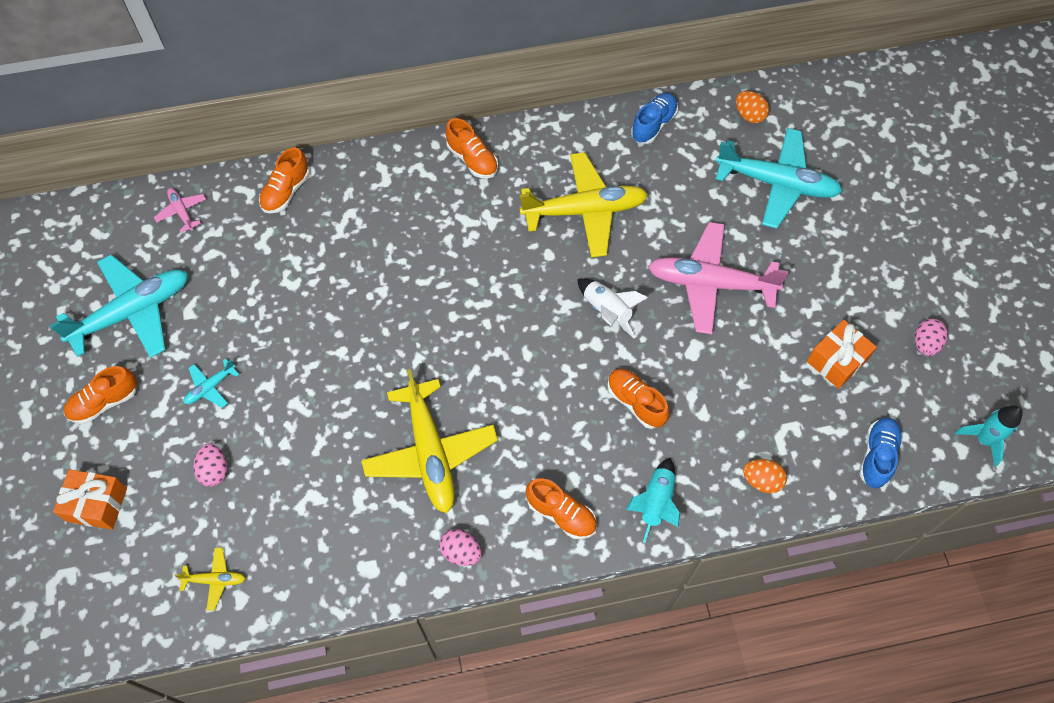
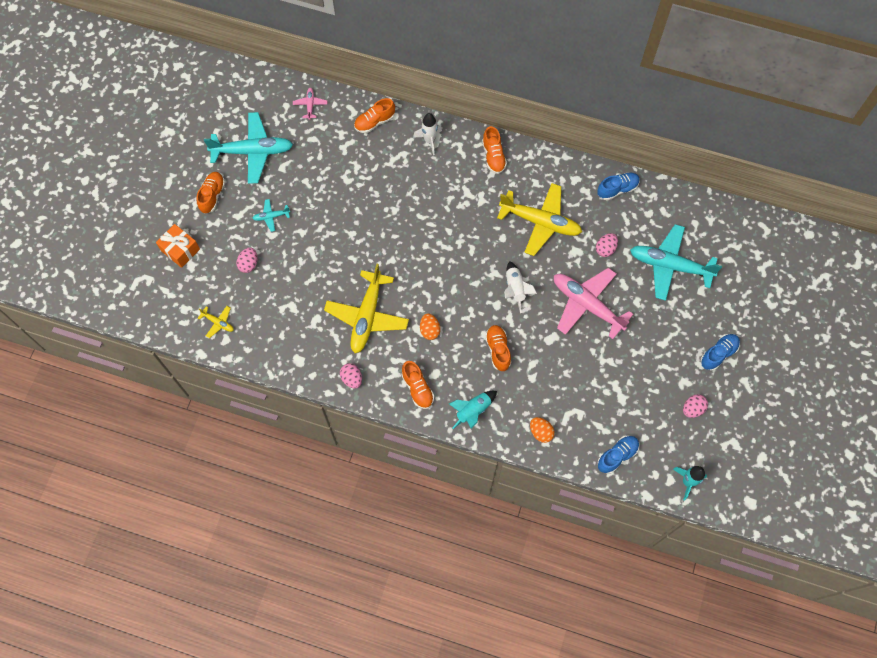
camera: 30 degrees right, 5 degrees up
(104, 402) = (212, 195): orange shoe -> orange shoe turned 105 degrees clockwise
(375, 180) = (429, 140): none -> white rocket
(687, 203) = (605, 249): none -> pink egg
(749, 115) = (681, 213): orange egg -> orange egg (429, 330)
(777, 184) = (669, 265): turquoise plane -> turquoise plane turned 150 degrees clockwise
(837, 361) = (631, 390): orange gift -> none
(907, 260) = (718, 354): none -> blue shoe

